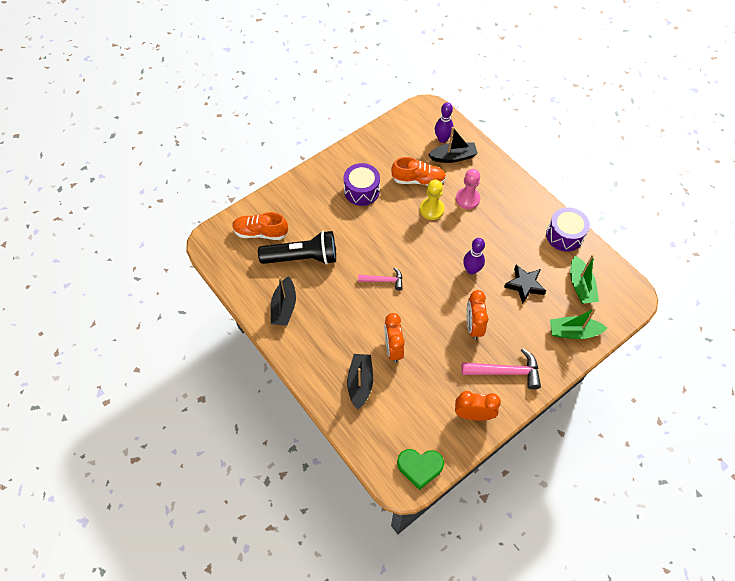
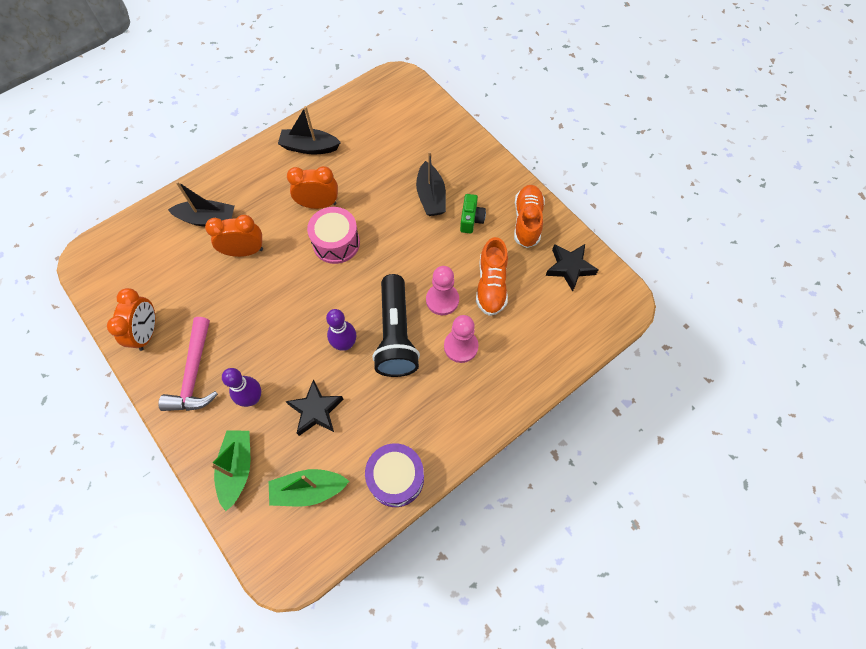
camera: 90 degrees right, 5 degrees up
(261, 232) = (408, 121): orange shoe -> orange shoe (527, 221)
(302, 257) = (373, 161): black flashlight -> black flashlight (396, 335)
(361, 191) = (471, 219): purple drum -> green camera
(384, 280) = (336, 243): pink hammer -> pink drum
(402, 135) = (569, 268): none -> black star
(420, 467) = (99, 274): green heart -> none
(431, 209) = (442, 300): yellow pawn -> pink pawn
(442, 139) = (567, 319): purple bowling pin -> purple bowling pin (252, 398)
(453, 157) = (535, 332): black boat -> black boat (431, 196)
(473, 326) = (262, 340): orange clock -> orange clock (318, 204)

